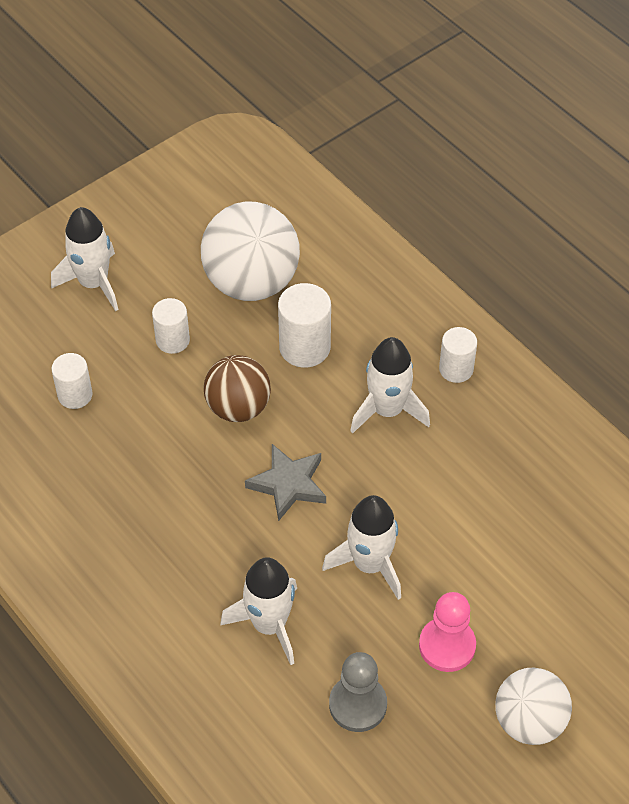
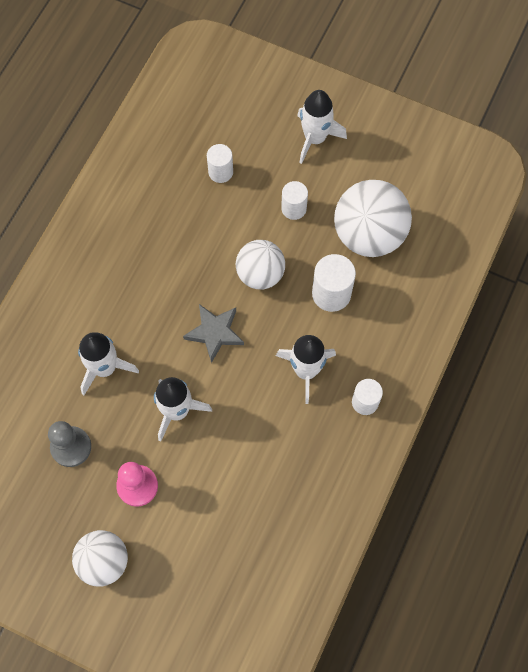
camera: 65 degrees right, 15 degrees up
(238, 407) = (260, 274): brown ball -> white ball

